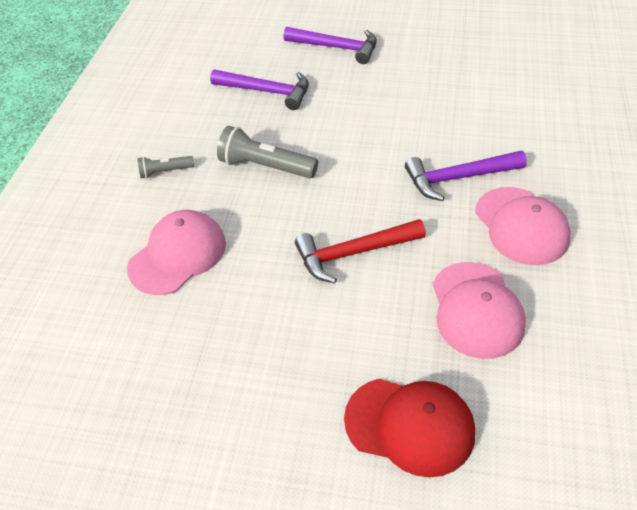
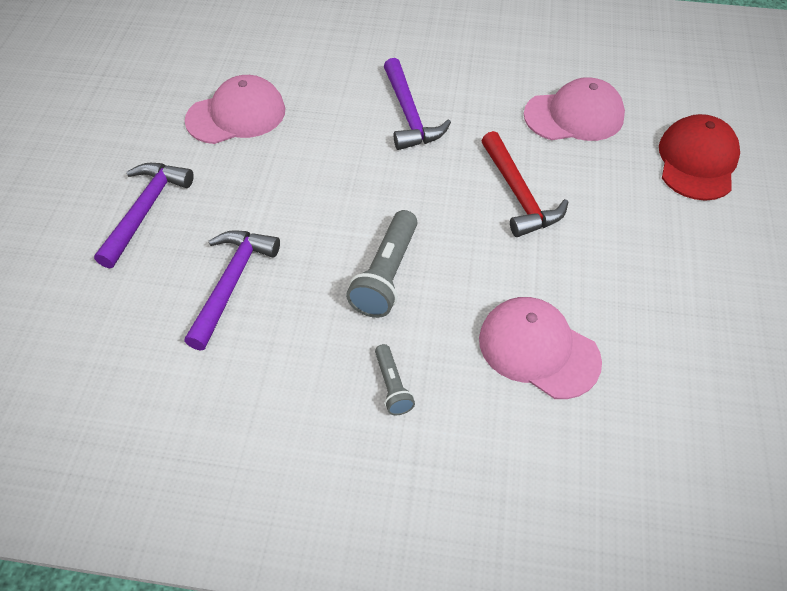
camera: 95 degrees left, 5 degrees up
(521, 226) = (473, 80): pink cap -> pink cap (236, 115)

